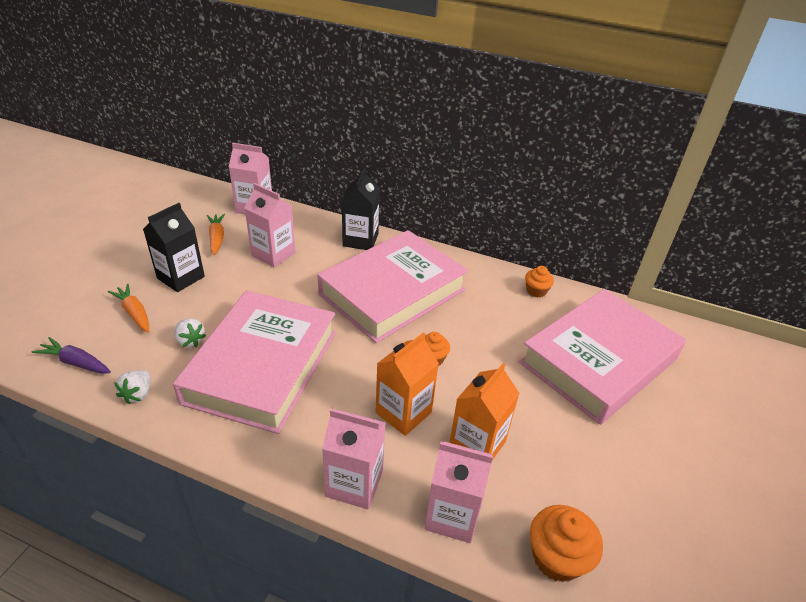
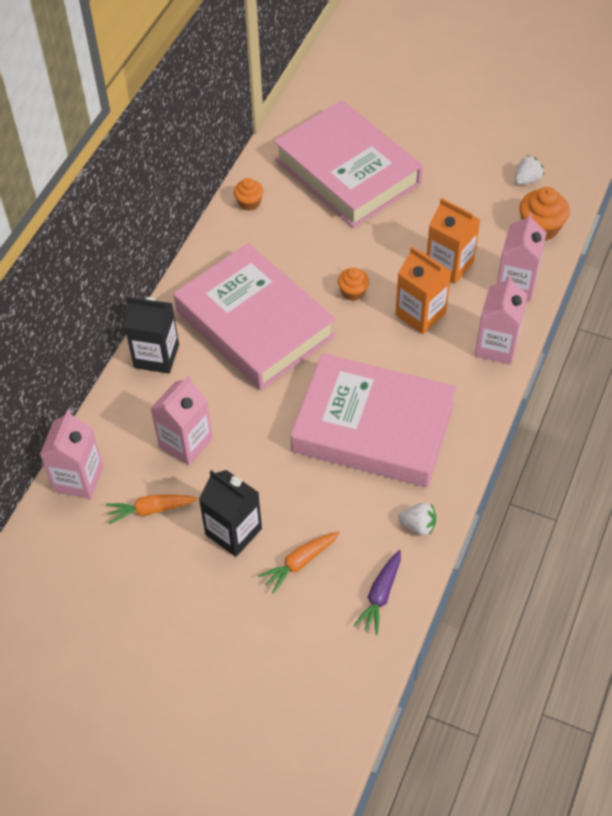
camera: 85 degrees left, 15 degrees up
(190, 341) = (341, 497): white strawberry -> white strawberry (527, 179)

